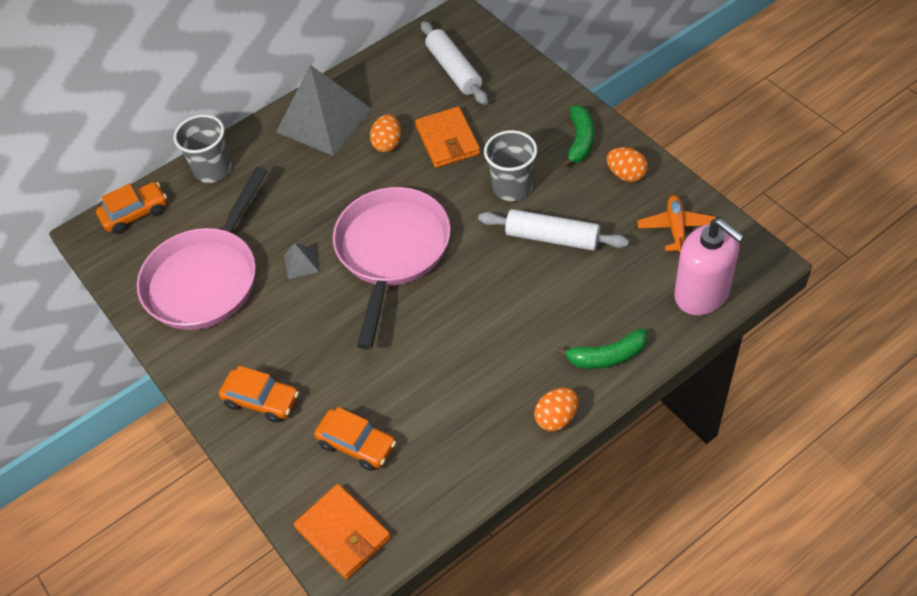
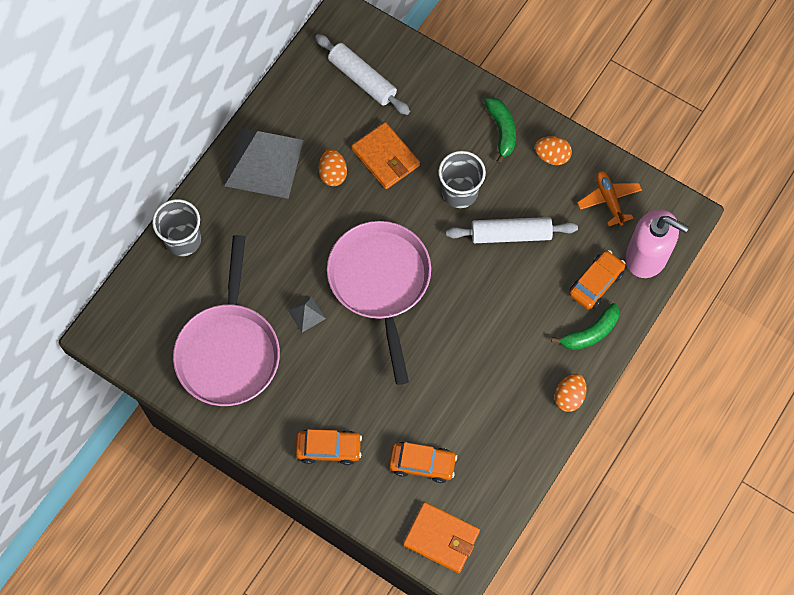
camera: 25 degrees left, 15 degrees up
(135, 214) = (132, 304): orange car -> orange car (596, 283)

